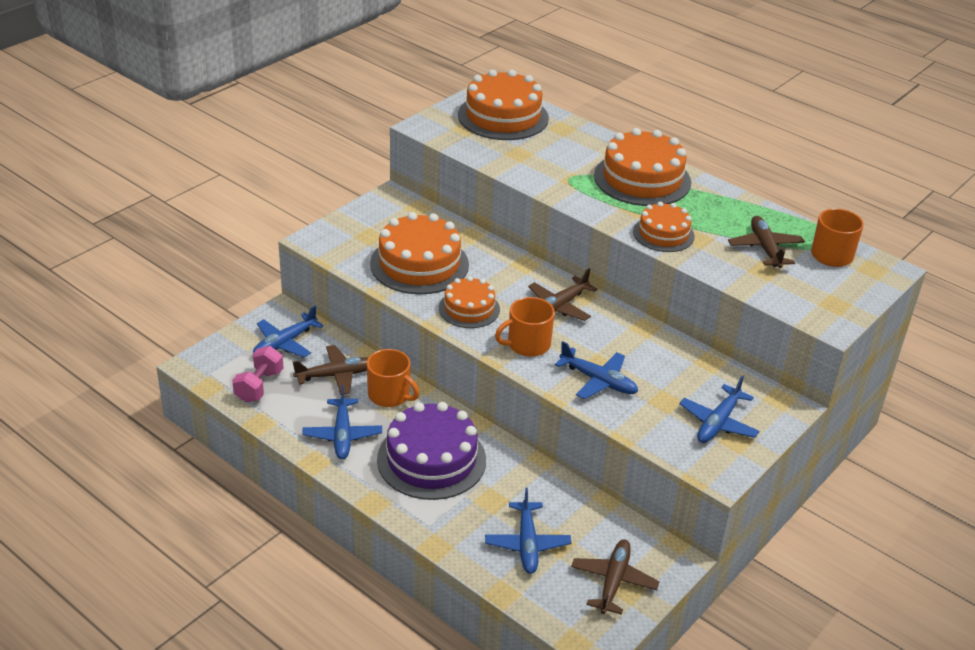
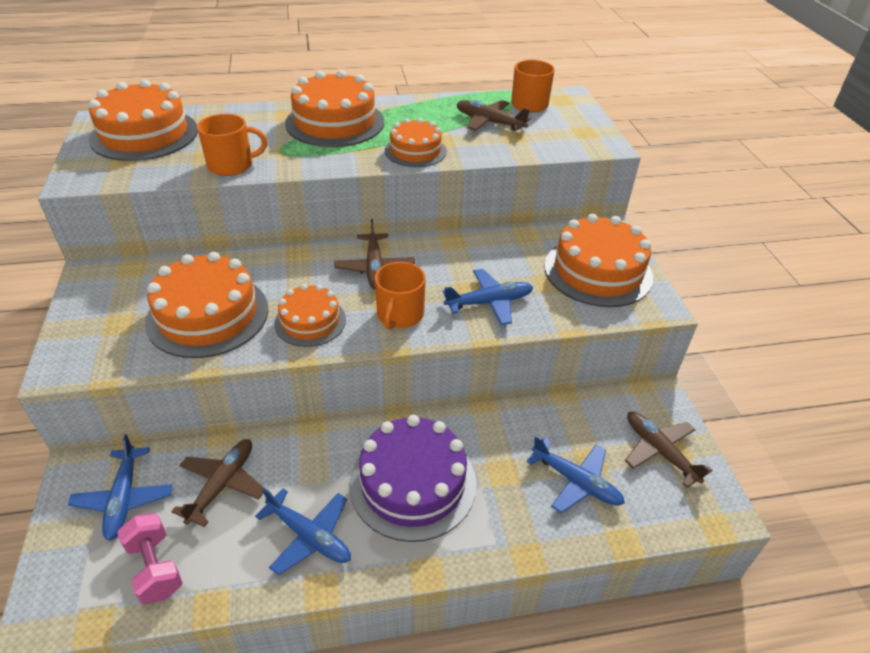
camera: 50 degrees left, 5 degrees up
(390, 395) = (297, 458): orange mug -> orange mug (232, 165)
(718, 422) = (598, 271): blue plane -> orange cake

